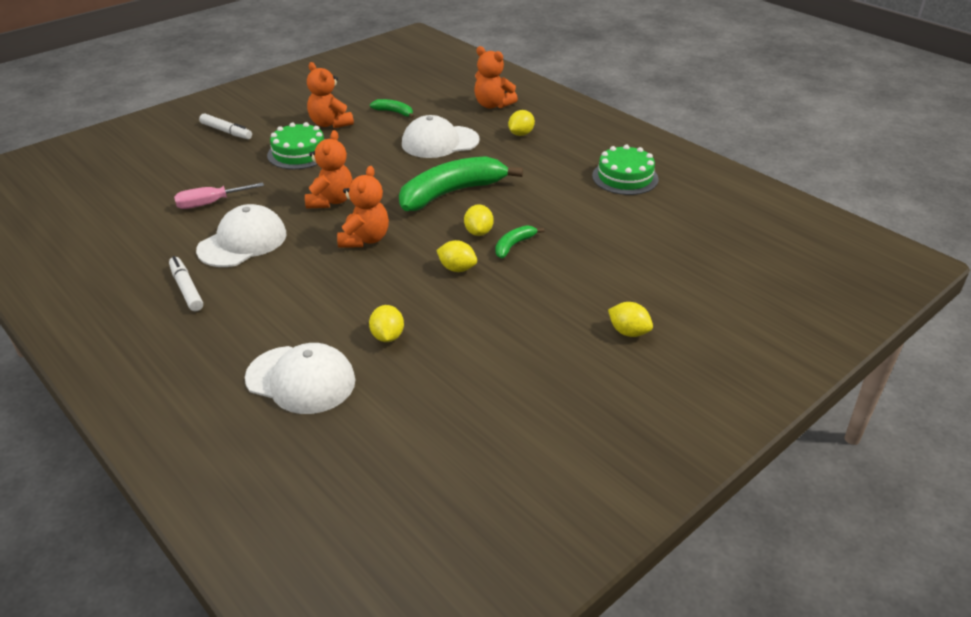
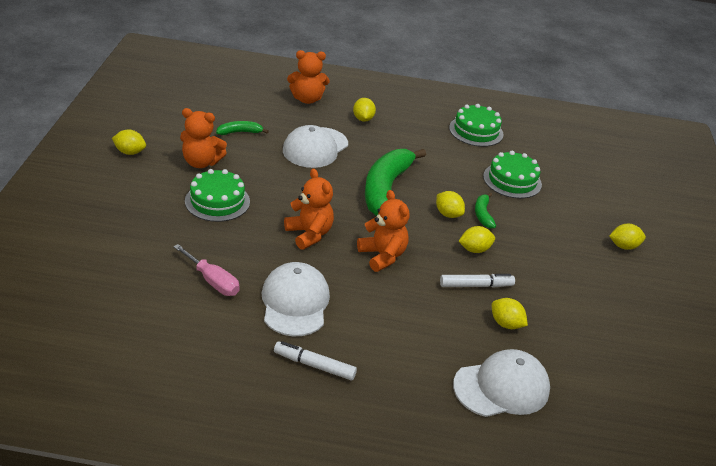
camera: 45 degrees left, 0 degrees up
(210, 203) = (212, 281): pink screwdriver -> pink screwdriver turned 75 degrees counterclockwise
(226, 132) = (116, 205): white marker -> white marker (476, 285)
(290, 101) = (130, 152): none -> yellow lemon
(594, 230) = (512, 180): none -> green cake

